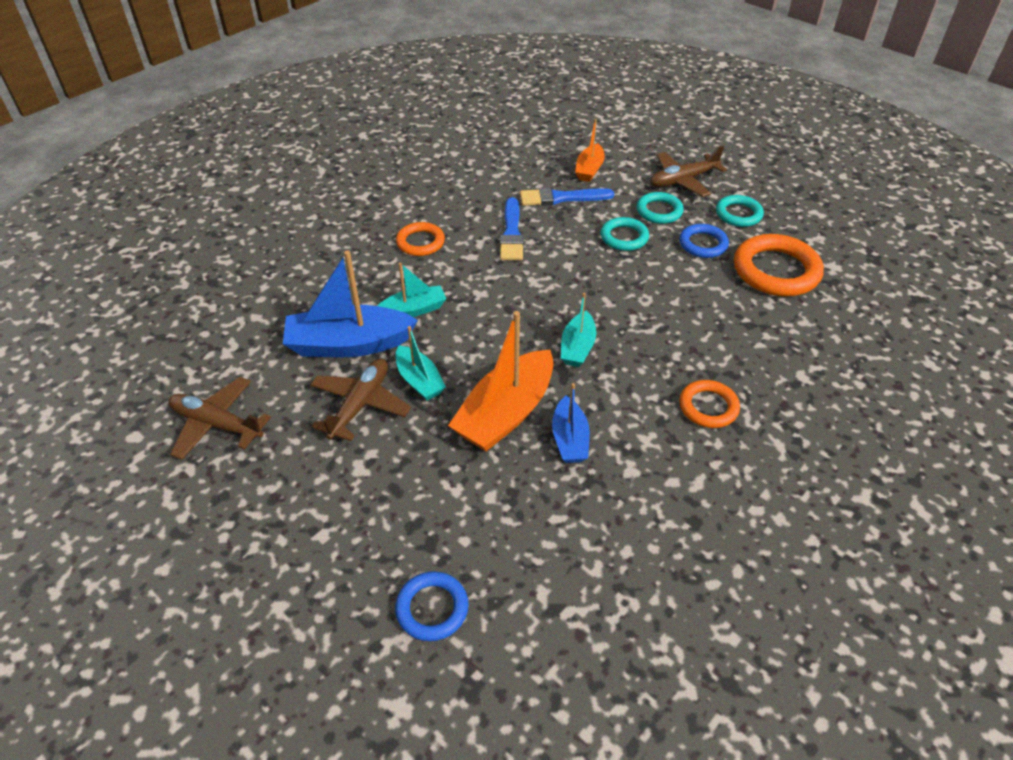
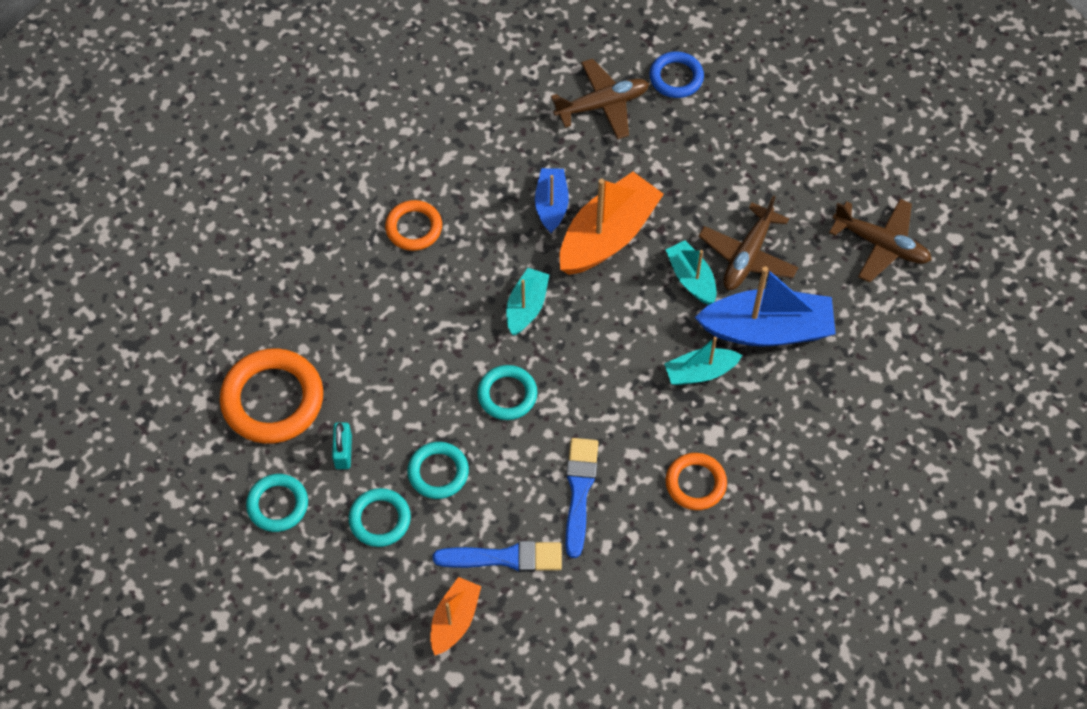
camera: 175 degrees left, 15 degrees up
(581, 285) = (507, 395): none -> turquoise ring
(683, 180) = (328, 583): brown plane -> brown plane (602, 105)
(703, 244) = (343, 452): blue ring -> turquoise padlock

